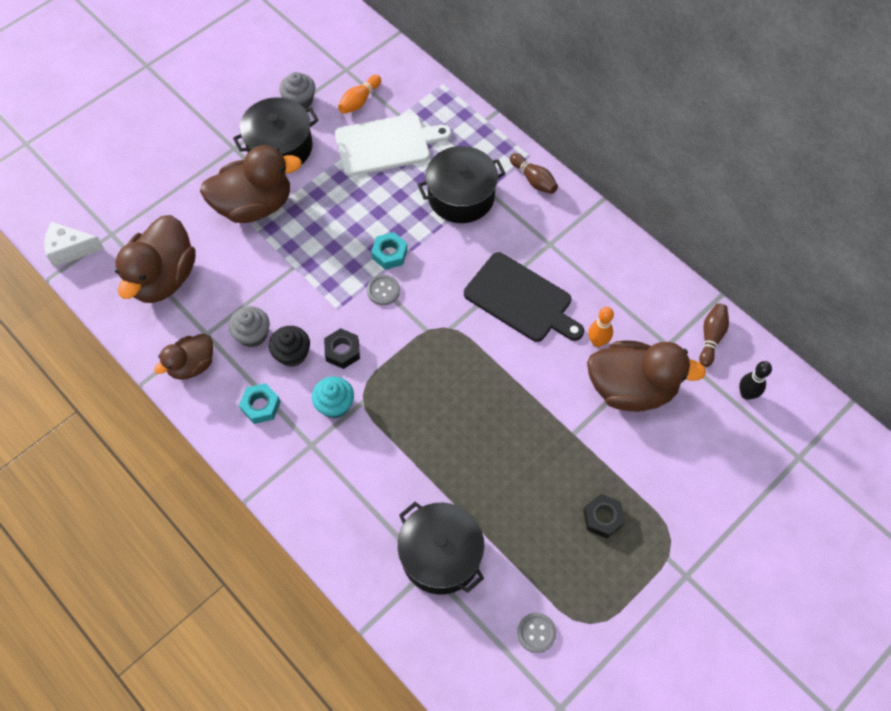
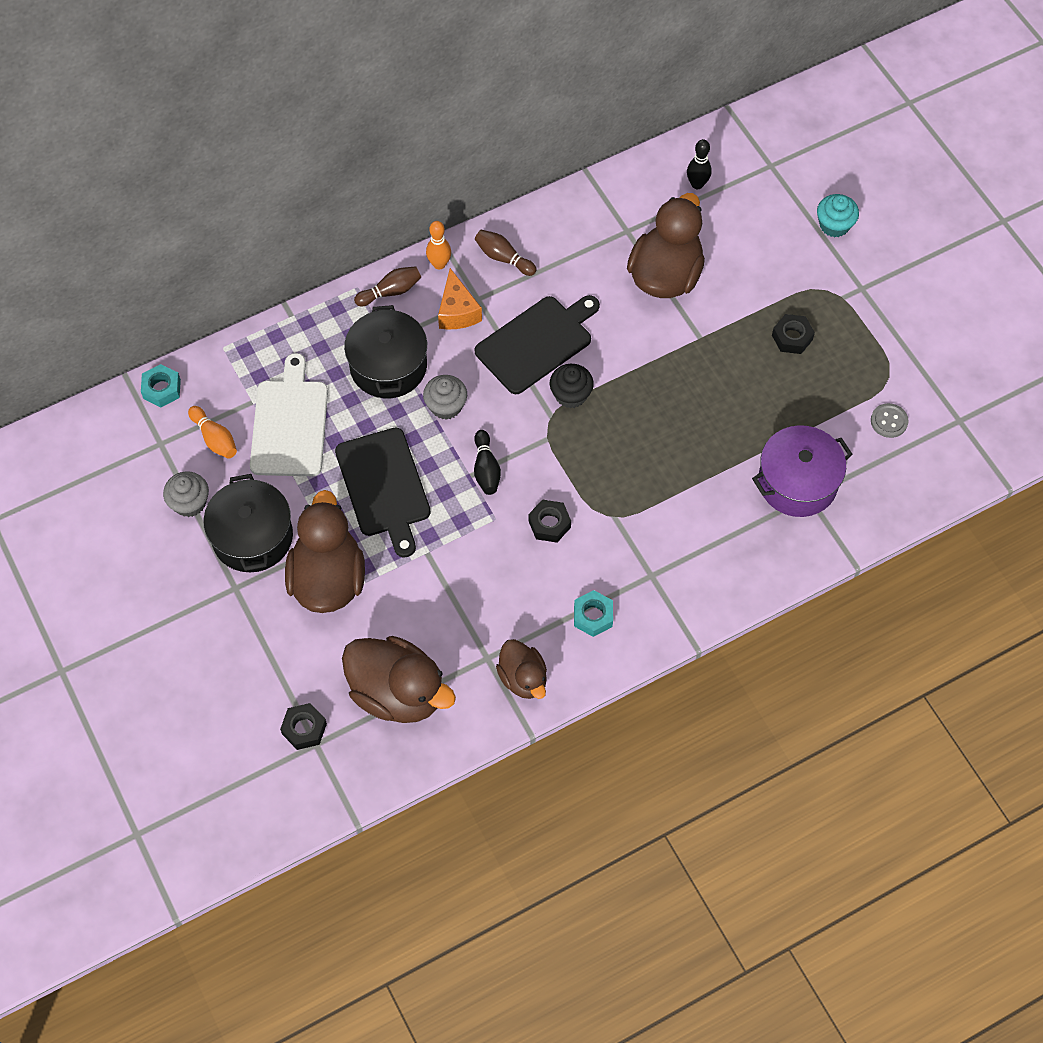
camera: 75 degrees left, 0 degrees up
(71, 250) = (323, 794): white cheese -> none
(123, 223) = (304, 729): none -> black nut
(252, 334) = (502, 610): grey cupcake -> grey cupcake (446, 406)
(292, 354) = (538, 574): black cupcake -> black cupcake (571, 395)
(335, 405) = (611, 544): turquoise cupcake -> turquoise cupcake (834, 225)
(347, 222) = (384, 486): none -> black cutting board
(383, 290) = (486, 469): grey button -> black bowling pin
(389, 254) = (441, 453): turquoise nut -> turquoise nut (162, 389)
(441, 555) = (797, 482): black pot -> purple pot
(531, 232) = (457, 311): none -> orange cheese
(597, 342) = (606, 289): orange bowling pin -> orange bowling pin (439, 264)
(711, 337) = (629, 193): brown bowling pin -> brown bowling pin (503, 258)

